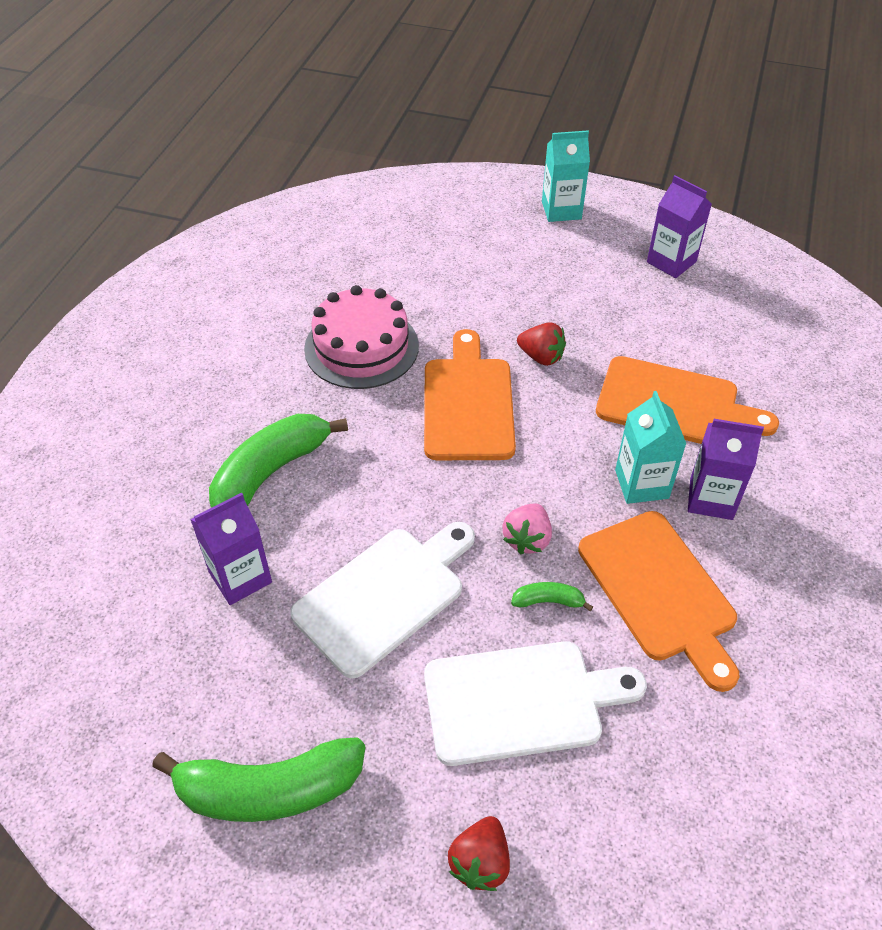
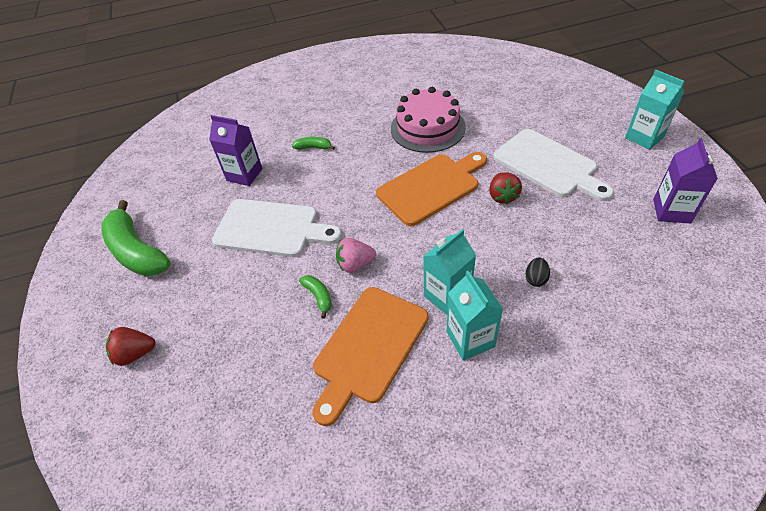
camera: 60 degrees right, 0 degrees up
(270, 472) = (314, 147): green banana -> green banana, size x0.44
(521, 701) = (243, 320): white cutting board -> white cutting board (548, 165)
(674, 404) = (536, 279): orange cutting board -> black egg
(711, 499) = (470, 339): purple carton -> turquoise carton

